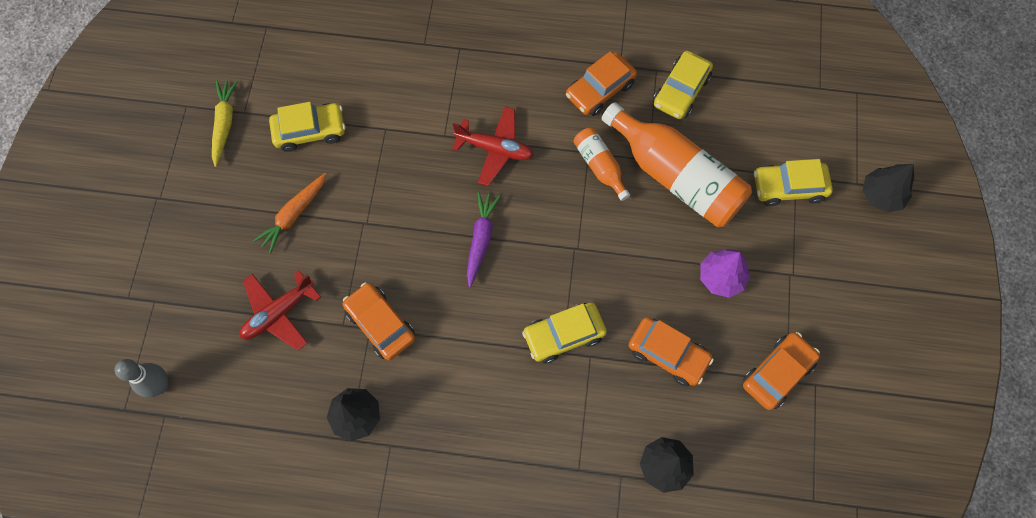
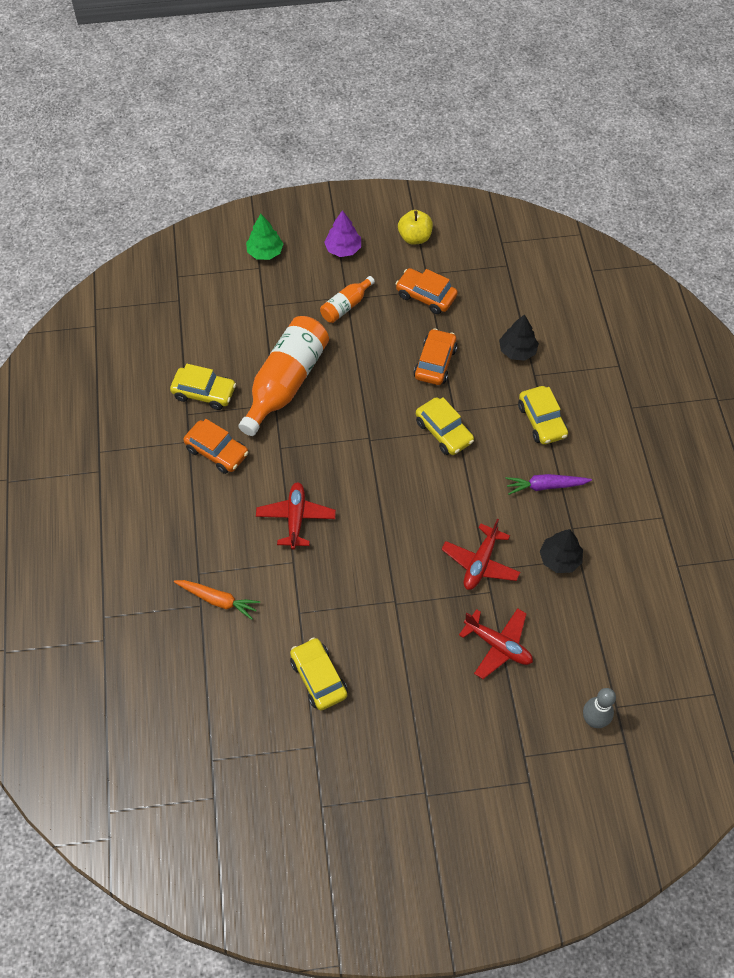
camera: 105 degrees left, 10 degrees down
(224, 124) = (331, 760): yellow carrot -> none
(294, 215) = (406, 664): orange carrot -> orange carrot (218, 600)
(380, 324) = (480, 563): orange car -> red plane
(481, 239) = (383, 508): purple carrot -> purple carrot (545, 486)
(599, 166) = (291, 437): orange bottle -> orange bottle (346, 306)
(721, 277) = (363, 340): purple tree -> purple tree (343, 249)
(788, 187) = (274, 309): yellow car -> yellow car (542, 421)
(881, 195) = (265, 252): black tree -> green tree
(882, 387) = (415, 237): none -> yellow apple

